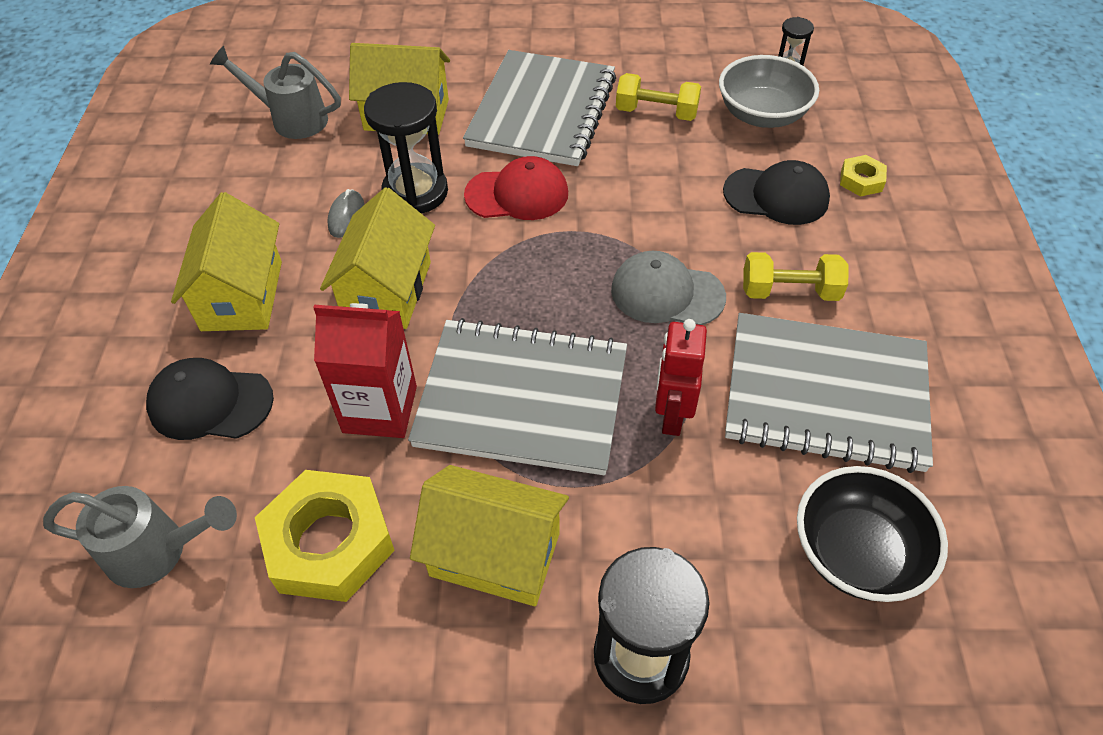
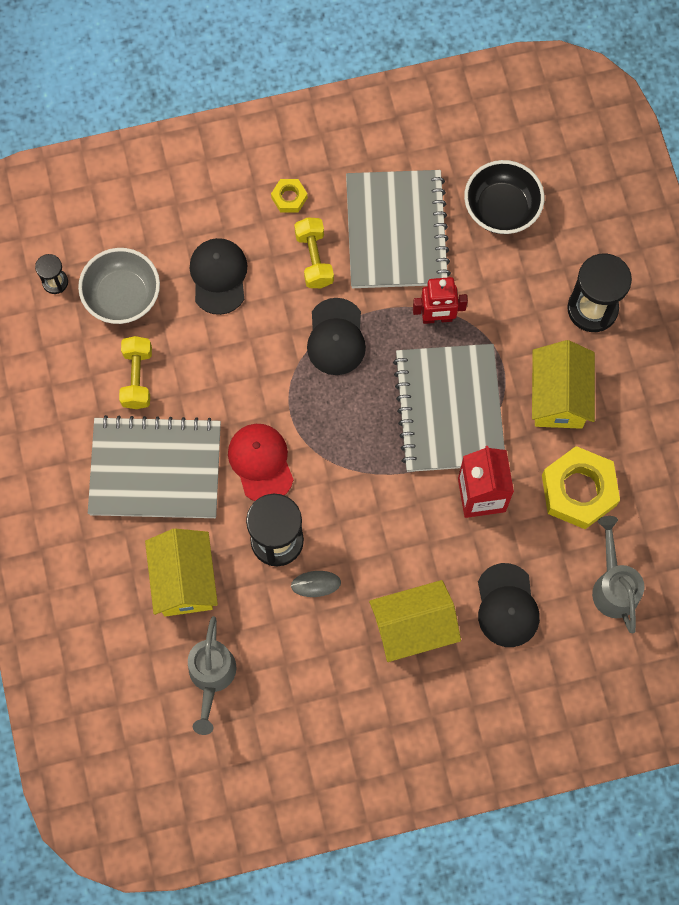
camera: 105 degrees left, 20 degrees up
(387, 290) = (382, 526): yellow house -> none
(667, 293) = (336, 337): grey cap -> black cap
(861, 180) = (187, 219): yellow nut -> yellow nut (289, 197)

